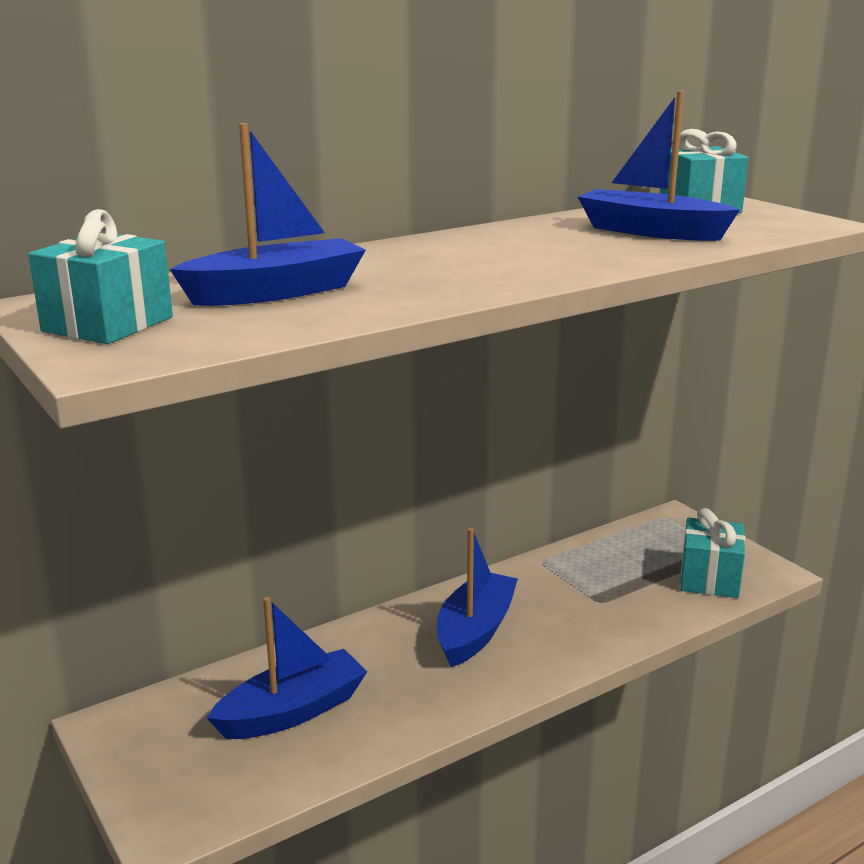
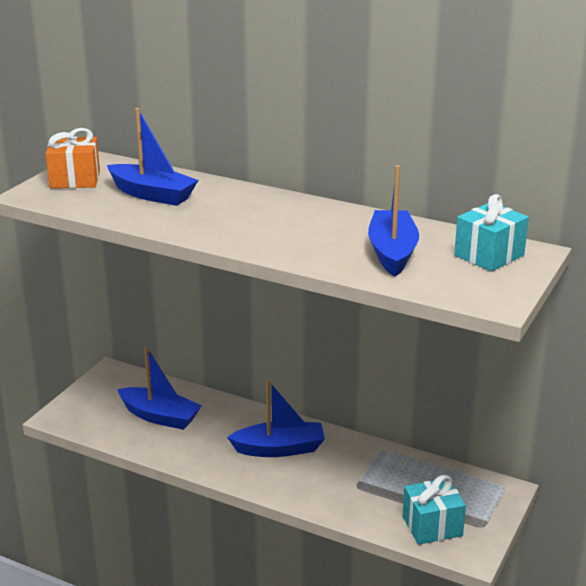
camera: 60 degrees right, 5 degrees up
(108, 324) = (75, 179): turquoise gift -> orange gift

